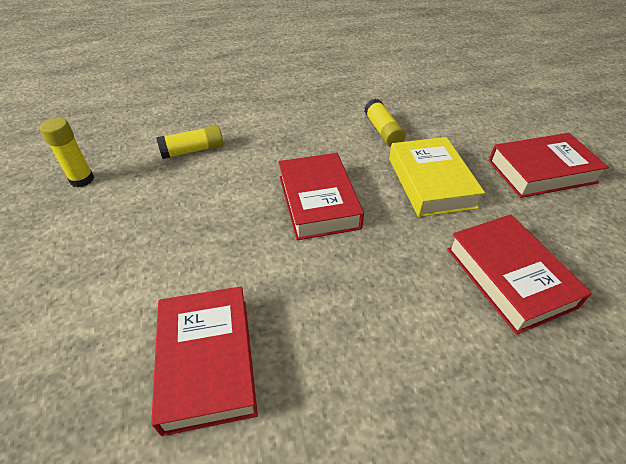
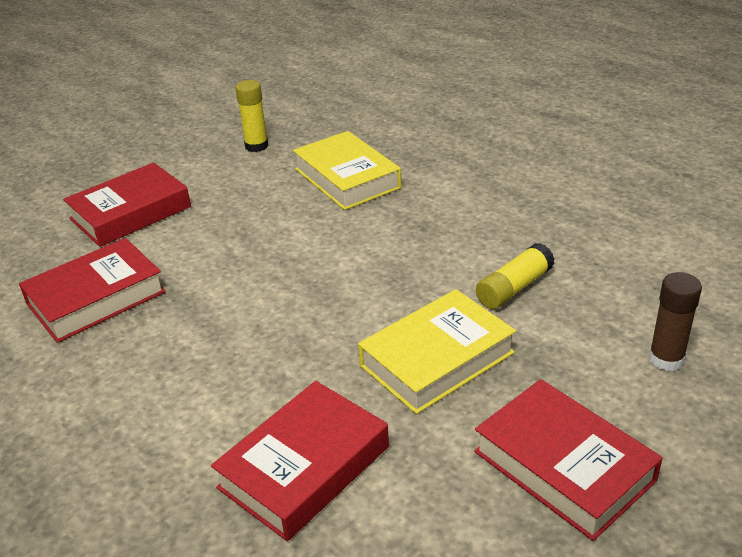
camera: 65 degrees right, 10 degrees down
(193, 150) = (347, 178): yellow glue stick -> yellow book
(318, 201) = (330, 285): red book -> red book (130, 213)
(474, 111) = (666, 359): none -> brown glue stick

